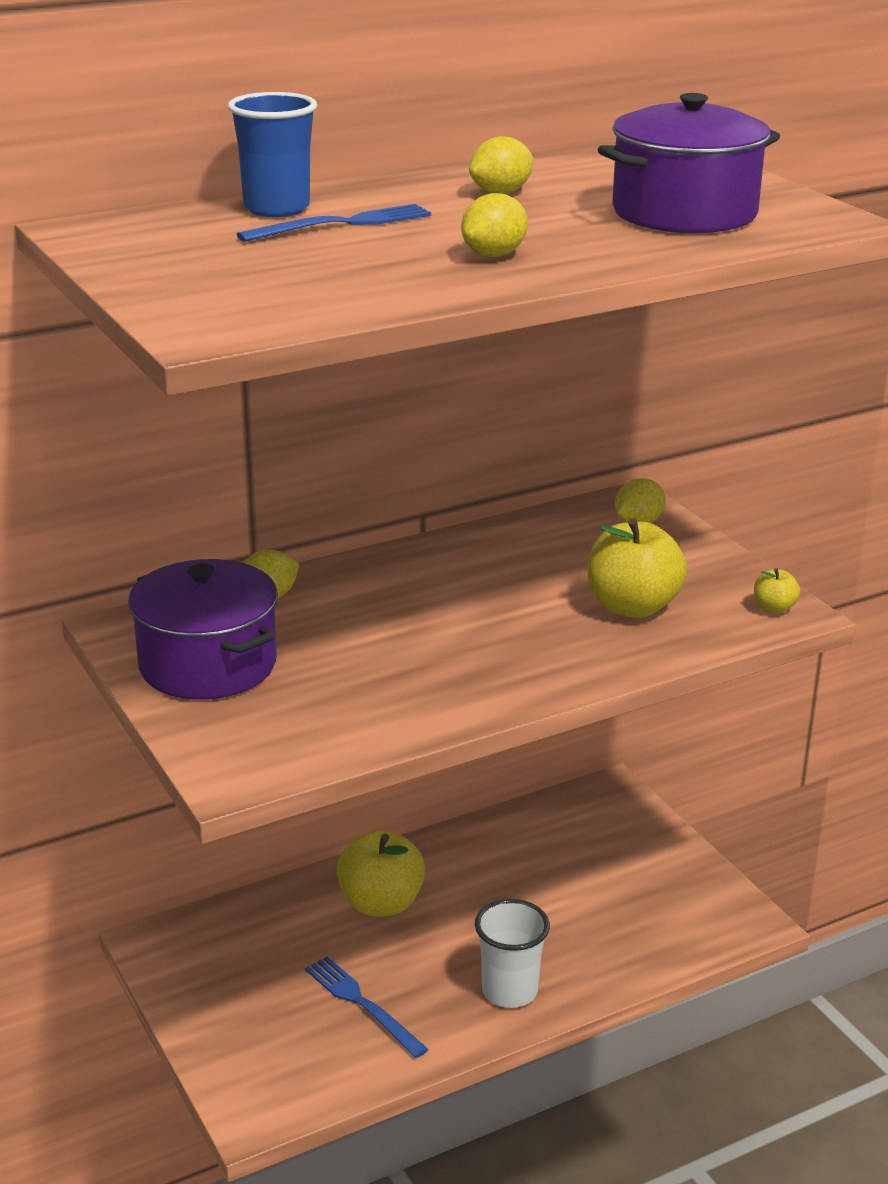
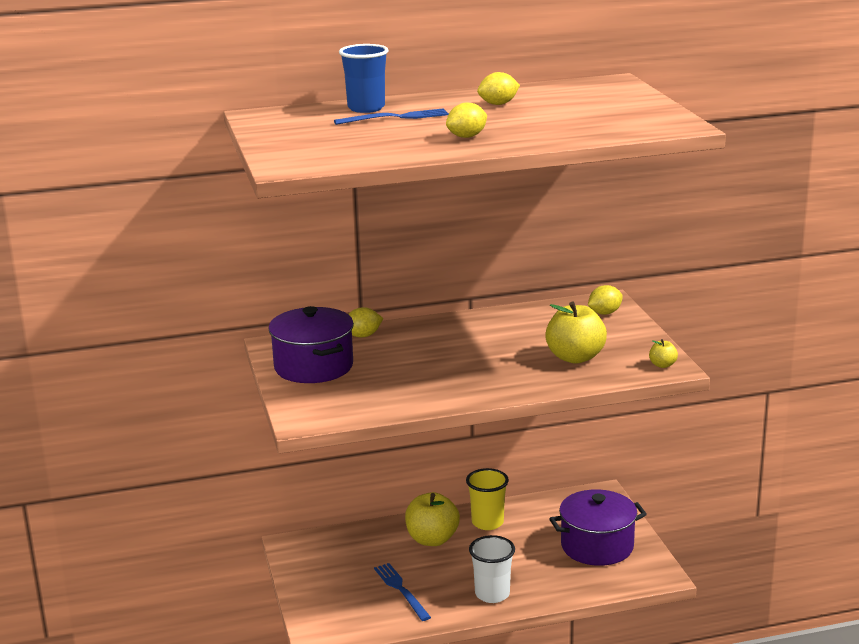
camera: 15 degrees right, 5 degrees down
(457, 862) = (487, 522): none -> yellow cup
(684, 213) = (595, 119): purple pot -> purple pot (597, 546)

